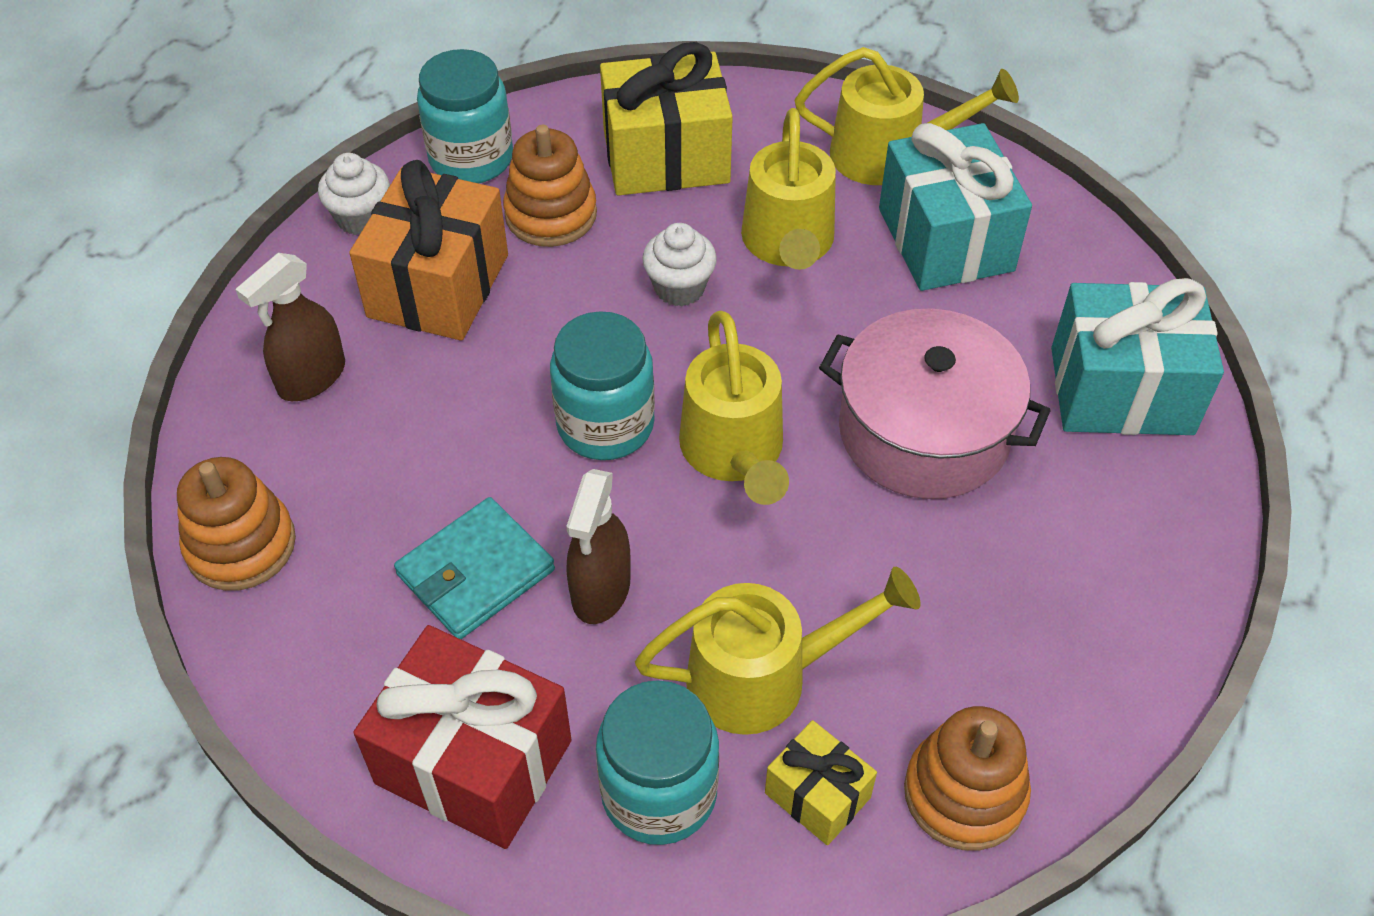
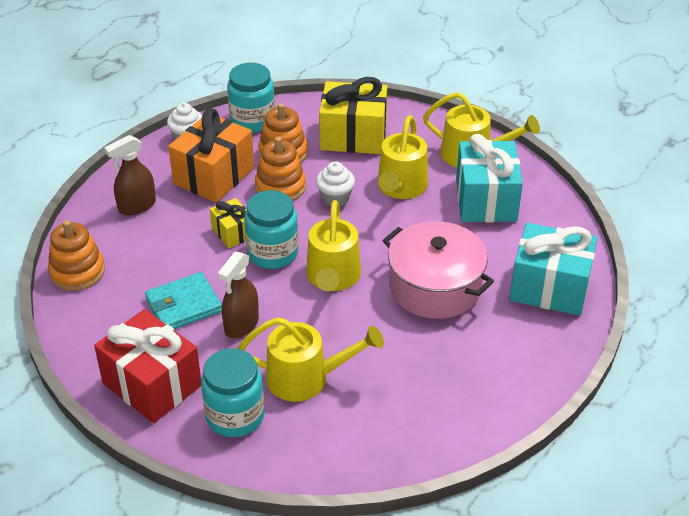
camera: 15 degrees right, 10 degrees down
(817, 795) = (312, 434): yellow gift -> yellow gift (233, 233)
(964, 793) = (386, 449): orange stacking toy -> orange stacking toy (280, 187)

